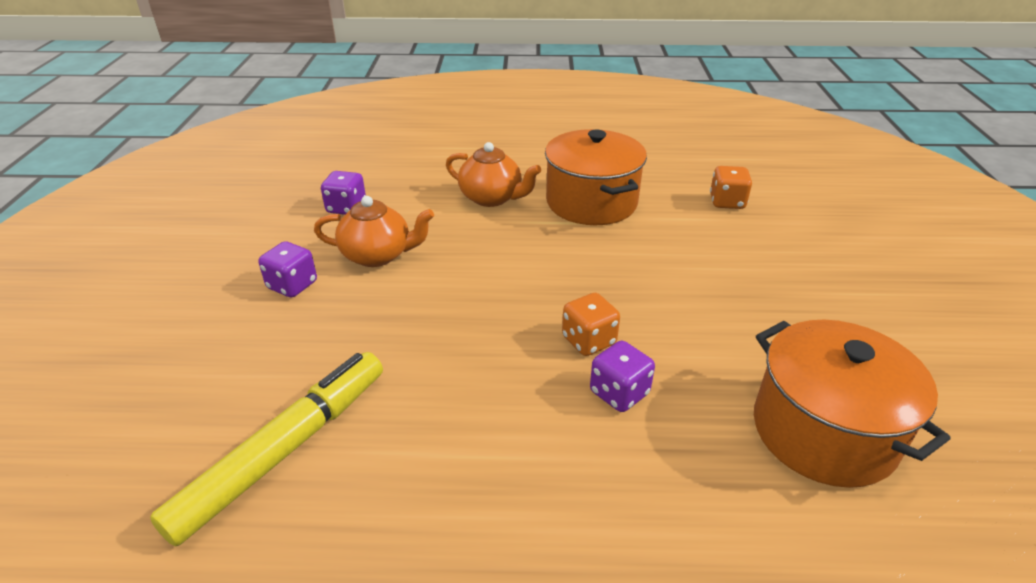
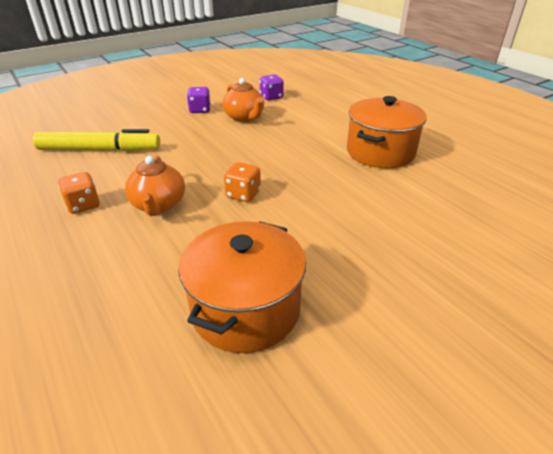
camera: 55 degrees right, 0 degrees up
(492, 198) = (335, 124): orange teapot -> orange teapot (159, 205)
(619, 393) = (209, 218): purple dice -> none
(727, 202) = (468, 199): orange dice -> orange dice (83, 205)

